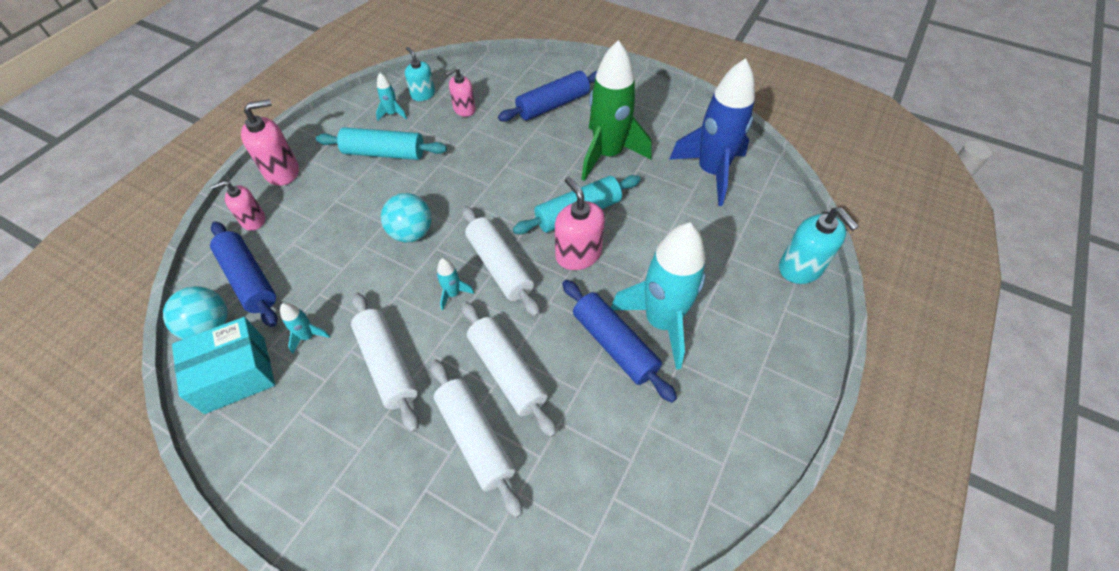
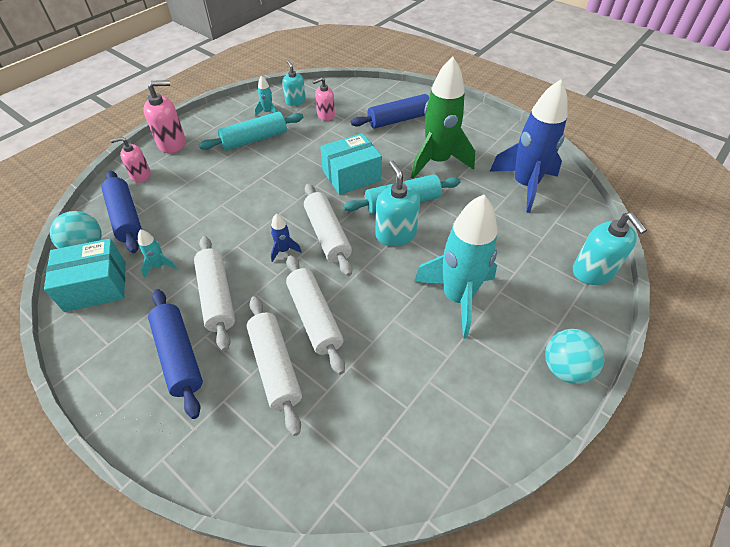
camera: 10 degrees right, 5 degrees down
(384, 153) = (254, 139): turquoise rolling pin -> turquoise rolling pin turned 45 degrees counterclockwise
(411, 233) = (261, 200): turquoise ball -> turquoise ball (565, 368)
(453, 294) = (284, 250): turquoise rocket -> blue rocket
(512, 186) = (351, 175): none -> turquoise box
(578, 254) = (395, 234): pink soap dispenser -> turquoise soap dispenser
(614, 345) = (412, 310): blue rolling pin -> blue rolling pin (179, 356)

